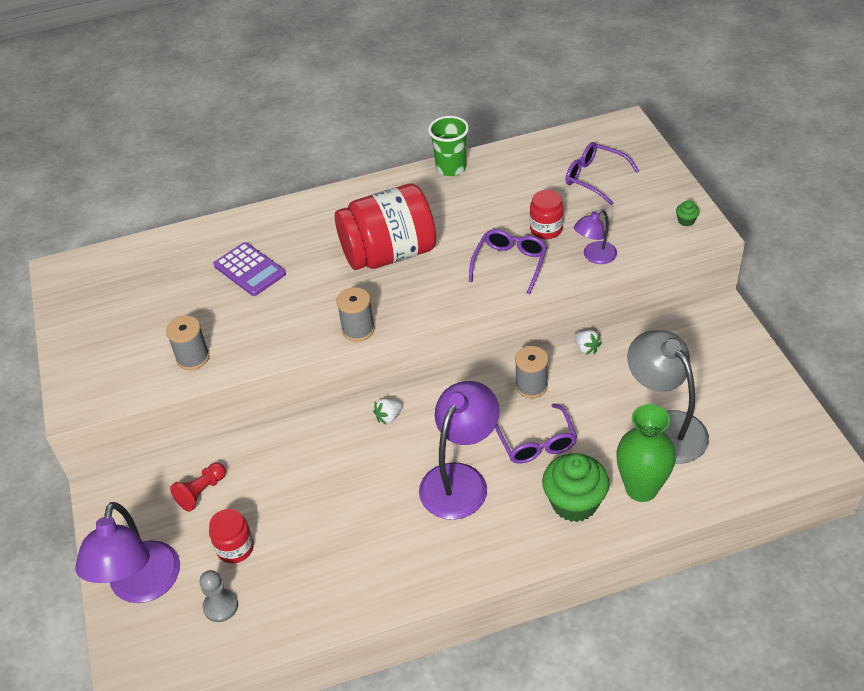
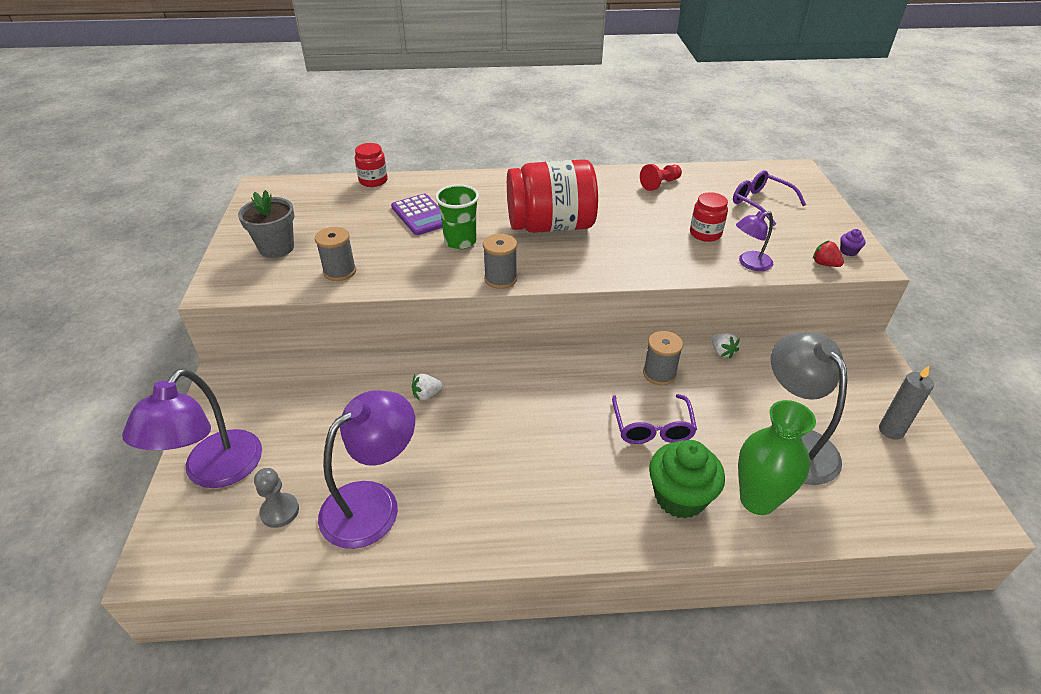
camera: 10 degrees right, 5 degrees down
(114, 344) = (276, 248): none -> grey flower pot
(201, 492) = (310, 398): red pawn -> red pawn (660, 184)
(235, 548) = (319, 457): red jar -> red jar (373, 181)
(388, 417) = (511, 371): white strawberry -> white strawberry (427, 394)
(451, 168) = (627, 174): green cup -> green cup (460, 241)
(460, 479) = (564, 445): purple lamp -> purple lamp (373, 503)
(510, 264) = (663, 254): purple glasses -> none
(665, 241) = (824, 264): none -> red strawberry
(686, 221) = (848, 251): green cupcake -> purple cupcake
(748, 394) = (891, 431): none -> grey candle

